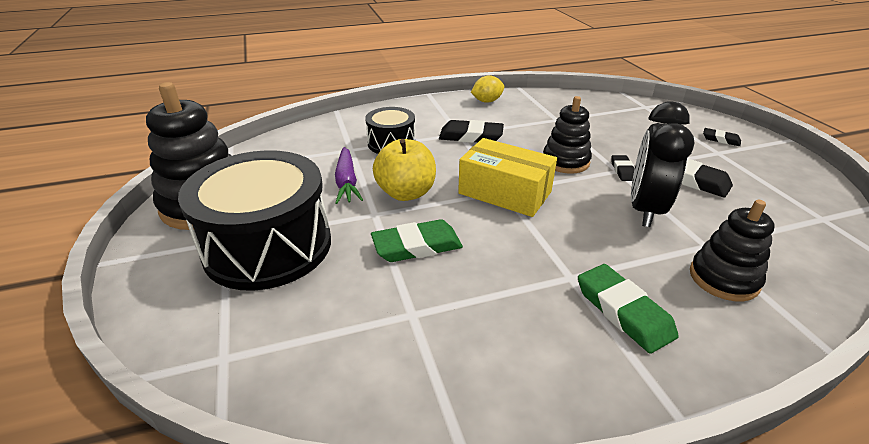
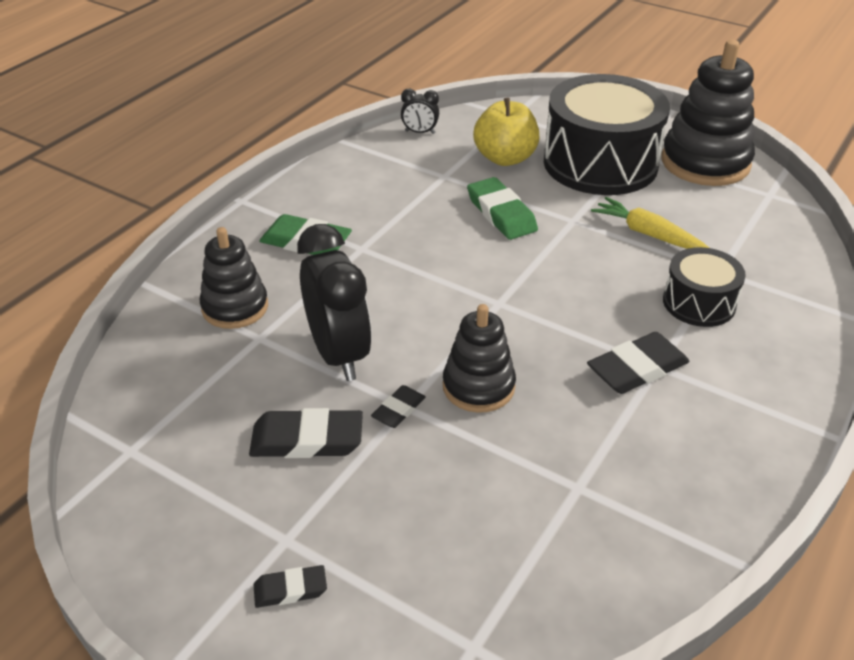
camera: 140 degrees right, 5 degrees up
(347, 182) = (648, 234): purple carrot -> yellow carrot
(354, 405) = (420, 132): none -> black clock
(406, 193) = (581, 251): yellow apple -> yellow apple (505, 158)
(417, 246) = (501, 213): green eraser -> green eraser turned 60 degrees counterclockwise
(487, 101) = (732, 474): yellow lemon -> none
(504, 192) = (495, 301): yellow box -> none
(623, 170) = (398, 410): black eraser -> black eraser turned 75 degrees clockwise

